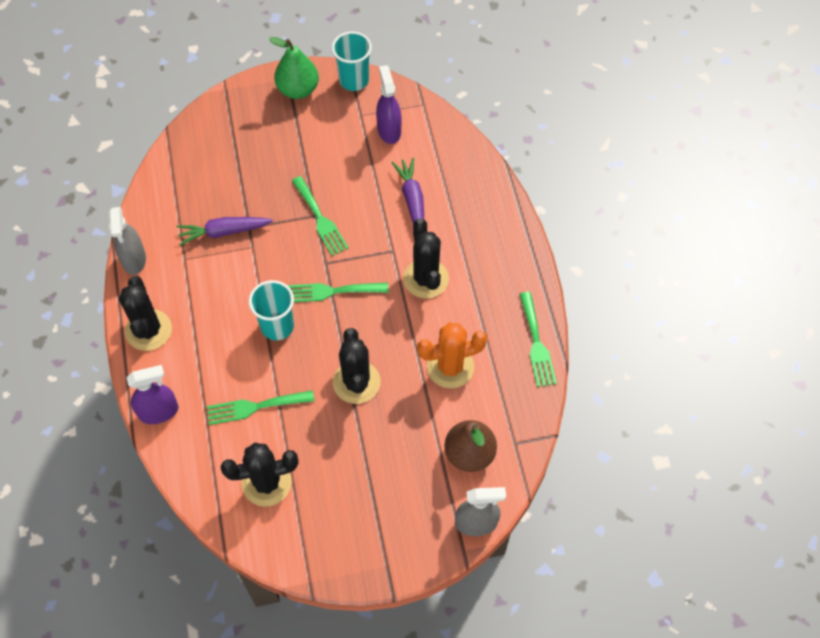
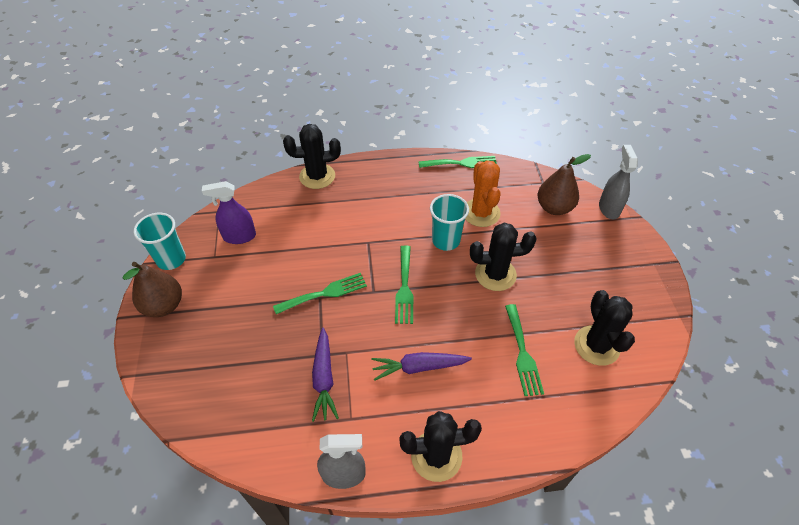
camera: 85 degrees left, 10 degrees down
(159, 412) = (532, 443): purple spray bottle -> none
(277, 326) = (438, 332): turquoise cup -> turquoise cup (446, 240)
(298, 89) = (164, 306): green pear -> brown pear
(412, 200) = (319, 225): purple carrot -> purple carrot (418, 367)
(426, 279) = (399, 222): black cactus -> black cactus (317, 176)

